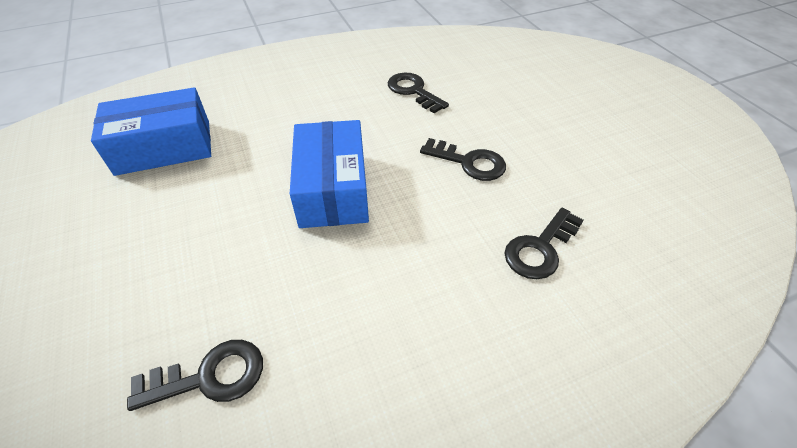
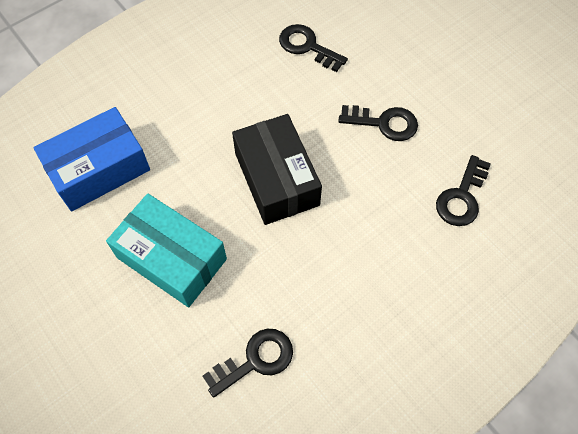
camera: 15 degrees left, 15 degrees up
(182, 239) = (172, 258): none -> turquoise box
(333, 189) = (276, 179): blue box -> black box

